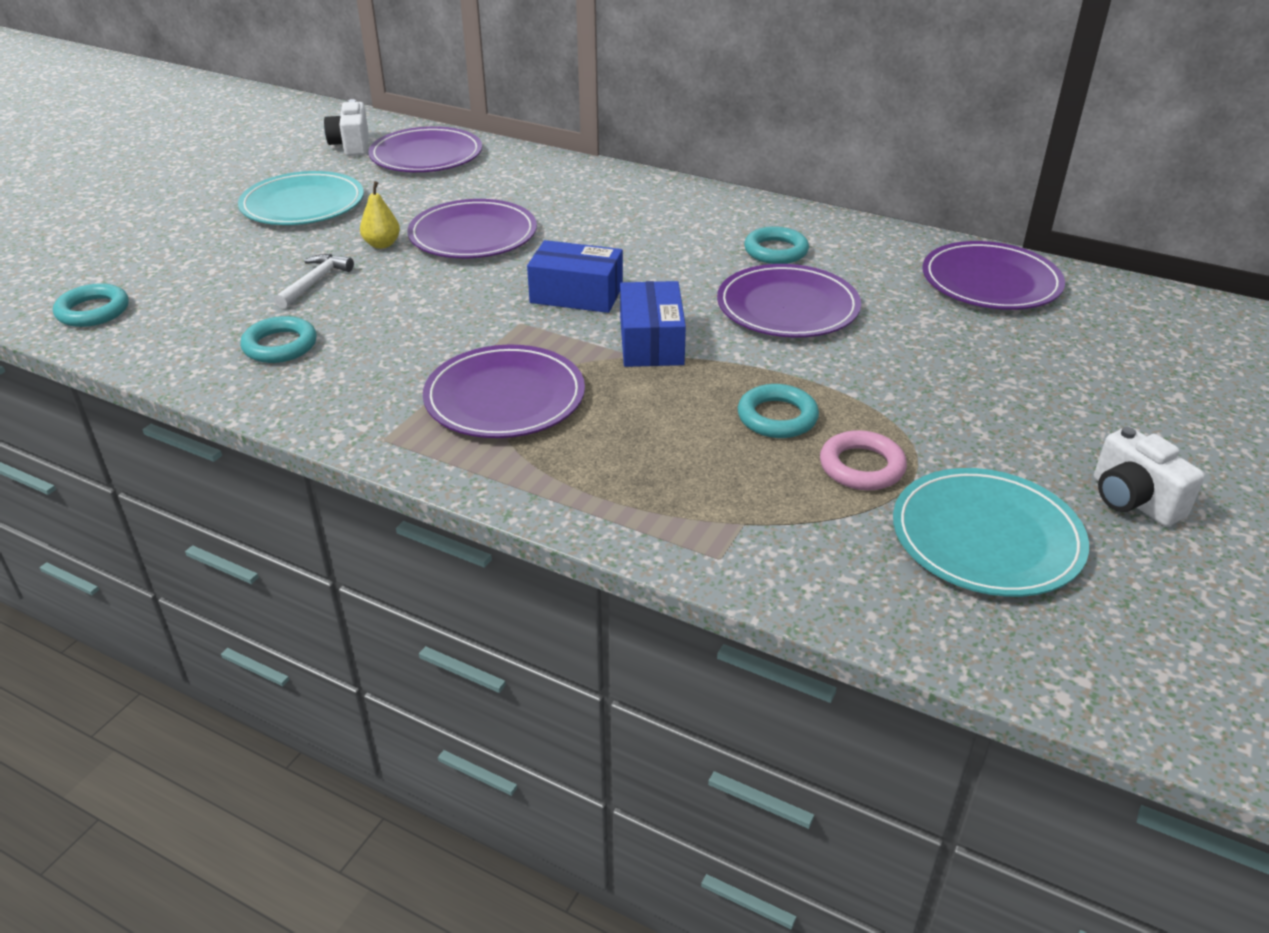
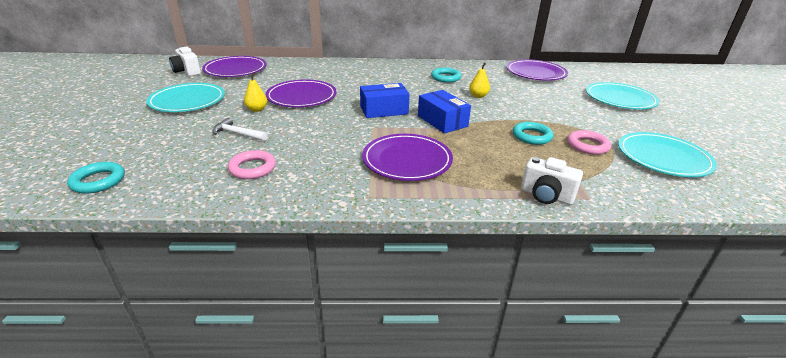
camera: 30 degrees left, 5 degrees down
(280, 345) = (252, 168): turquoise ring -> pink ring
(315, 282) = (238, 134): white hammer -> white hammer turned 60 degrees counterclockwise
(787, 307) = (478, 96): purple plate -> yellow pear
(1101, 390) = (620, 99): none -> turquoise plate
(1133, 500) = (683, 131): white camera -> white camera (546, 196)

